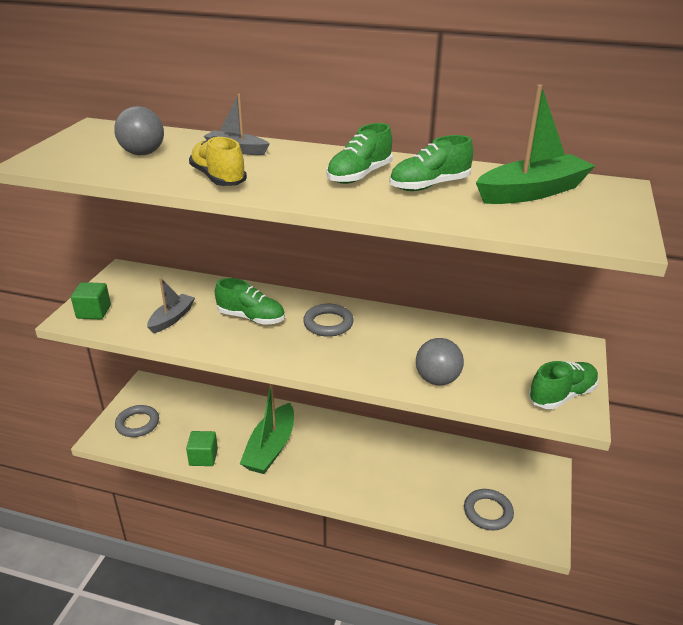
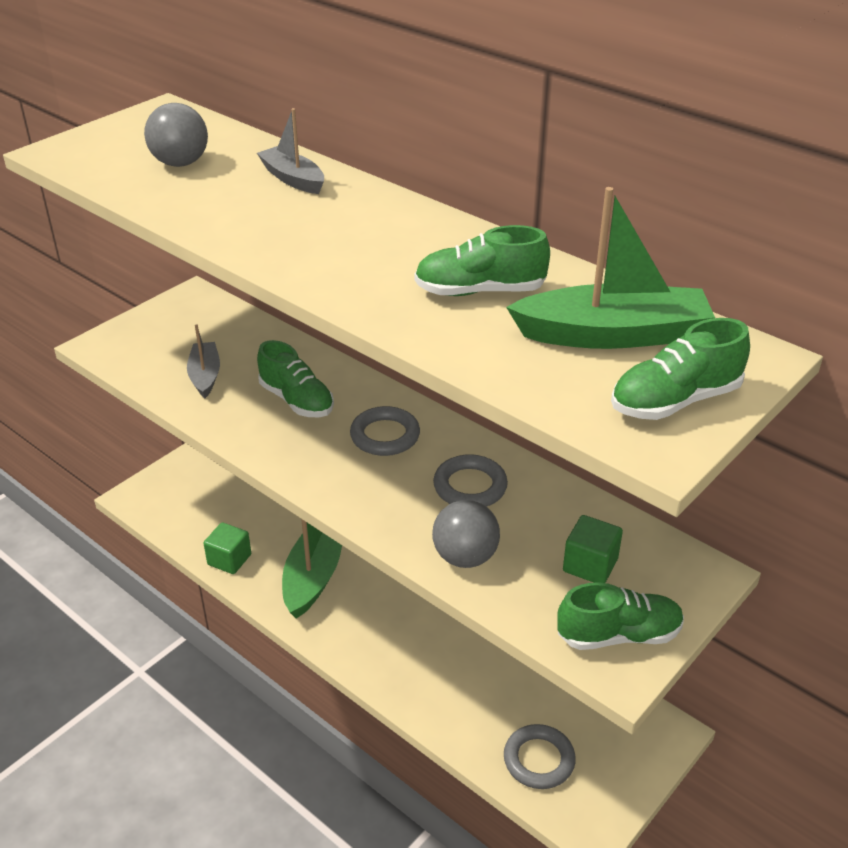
camera: 25 degrees right, 5 degrees up
(93, 312) = (126, 343): green cube -> green cube (590, 565)
(137, 424) = (180, 492): grey ring -> grey ring (470, 486)
(172, 318) = (205, 376): grey boat -> grey boat turned 60 degrees counterclockwise
(218, 178) = (231, 220): yellow shoe -> none
(271, 448) = (314, 575): green boat -> green boat turned 150 degrees clockwise
(359, 175) = (405, 254): green shoe -> green shoe (675, 401)

